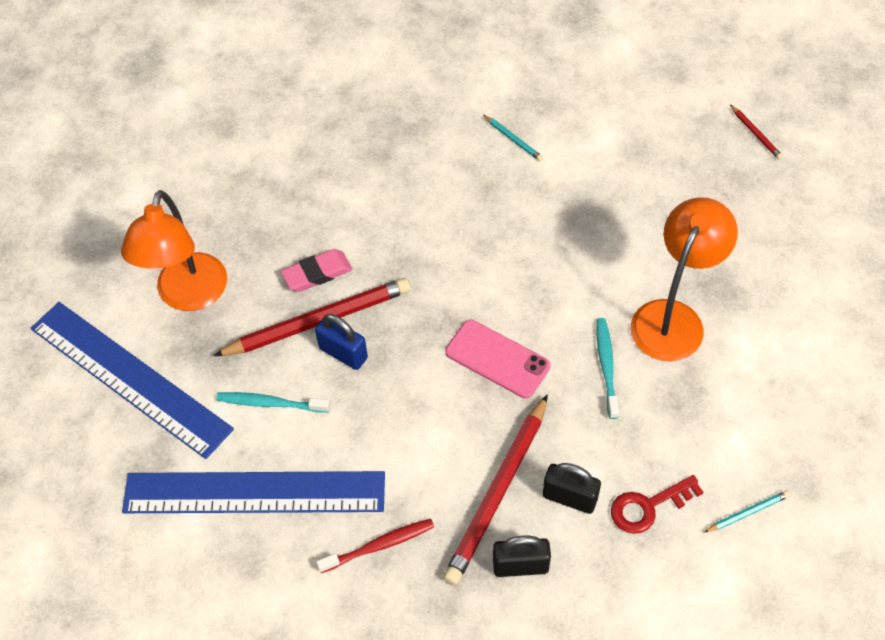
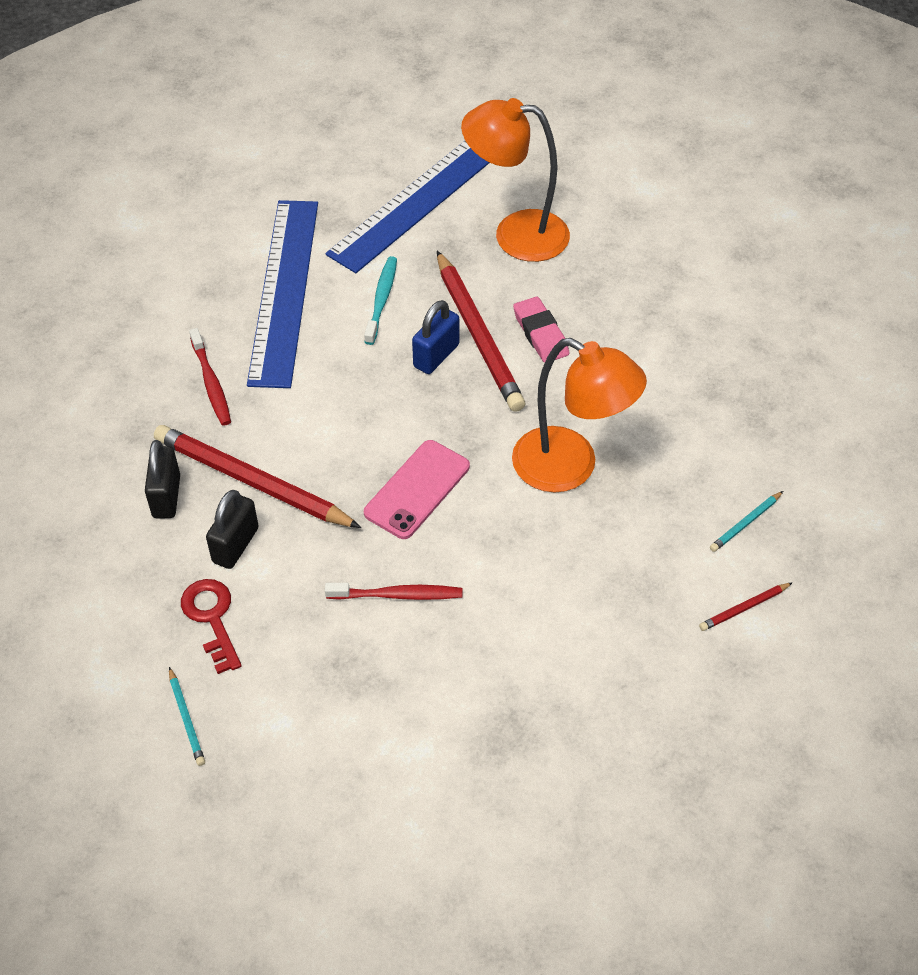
camera: 90 degrees right, 5 degrees down
(606, 366) = (398, 595): turquoise toothbrush -> red toothbrush
(673, 318) = (462, 674): orange lamp -> orange lamp (570, 468)
(756, 134) = (776, 822): red pencil -> red pencil (744, 608)

